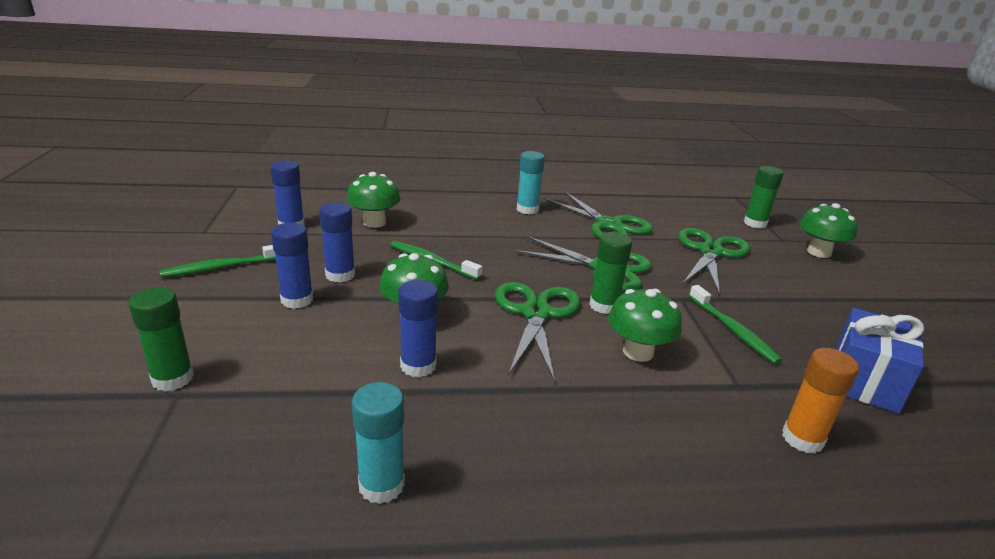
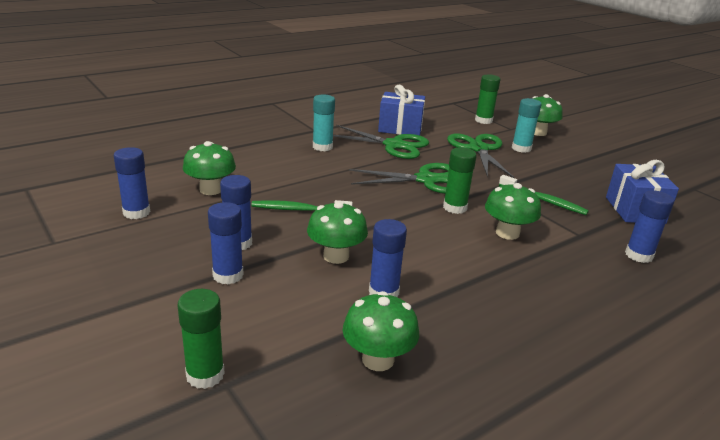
camera: 30 degrees left, 0 degrees up
(222, 267) = (119, 269): green toothbrush -> none
(331, 429) = (378, 359): none -> green mushroom
(381, 485) = (455, 380): turquoise glue stick -> turquoise glue stick (521, 148)
(536, 313) = (418, 227): green scissors -> none
(637, 210) = (400, 128): none -> blue gift
(802, 439) = (639, 255): orange glue stick -> blue glue stick

